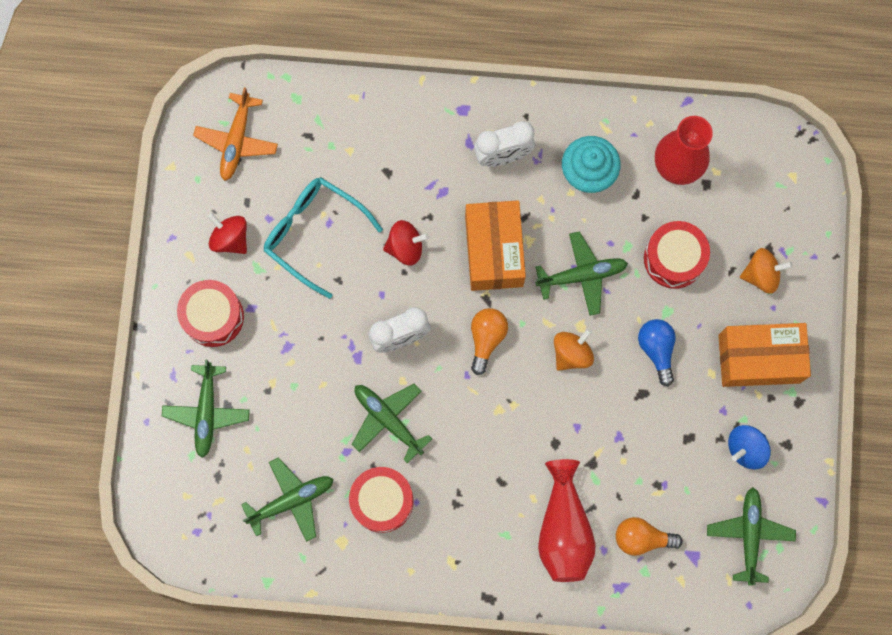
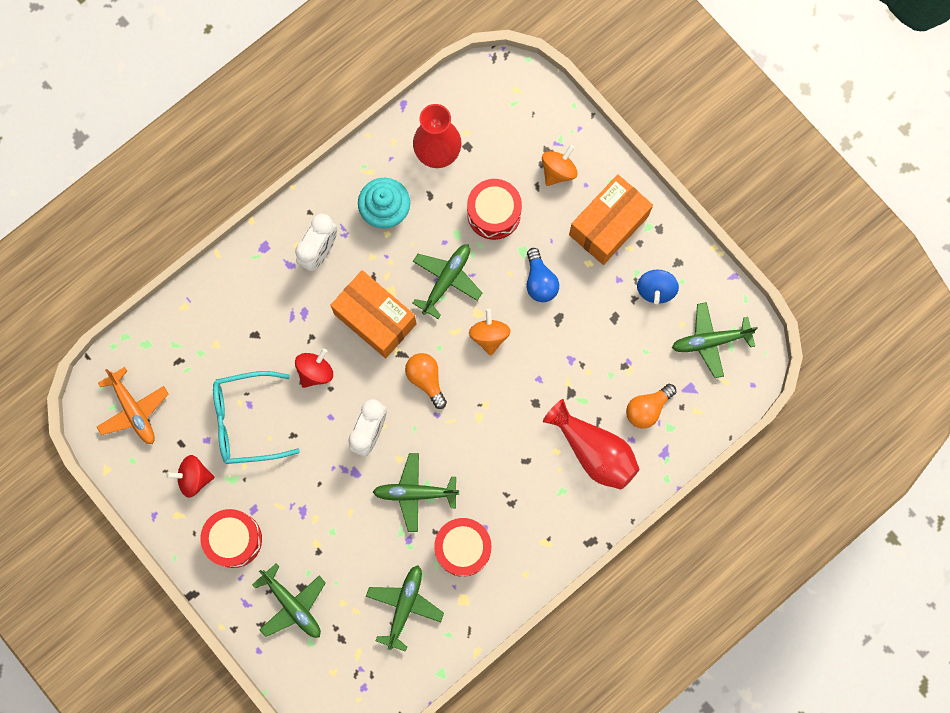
camera: 45 degrees left, 0 degrees up
(656, 349) = (540, 281): blue light bulb -> blue light bulb turned 135 degrees counterclockwise
(749, 535) = (710, 341): green plane -> green plane turned 60 degrees counterclockwise

